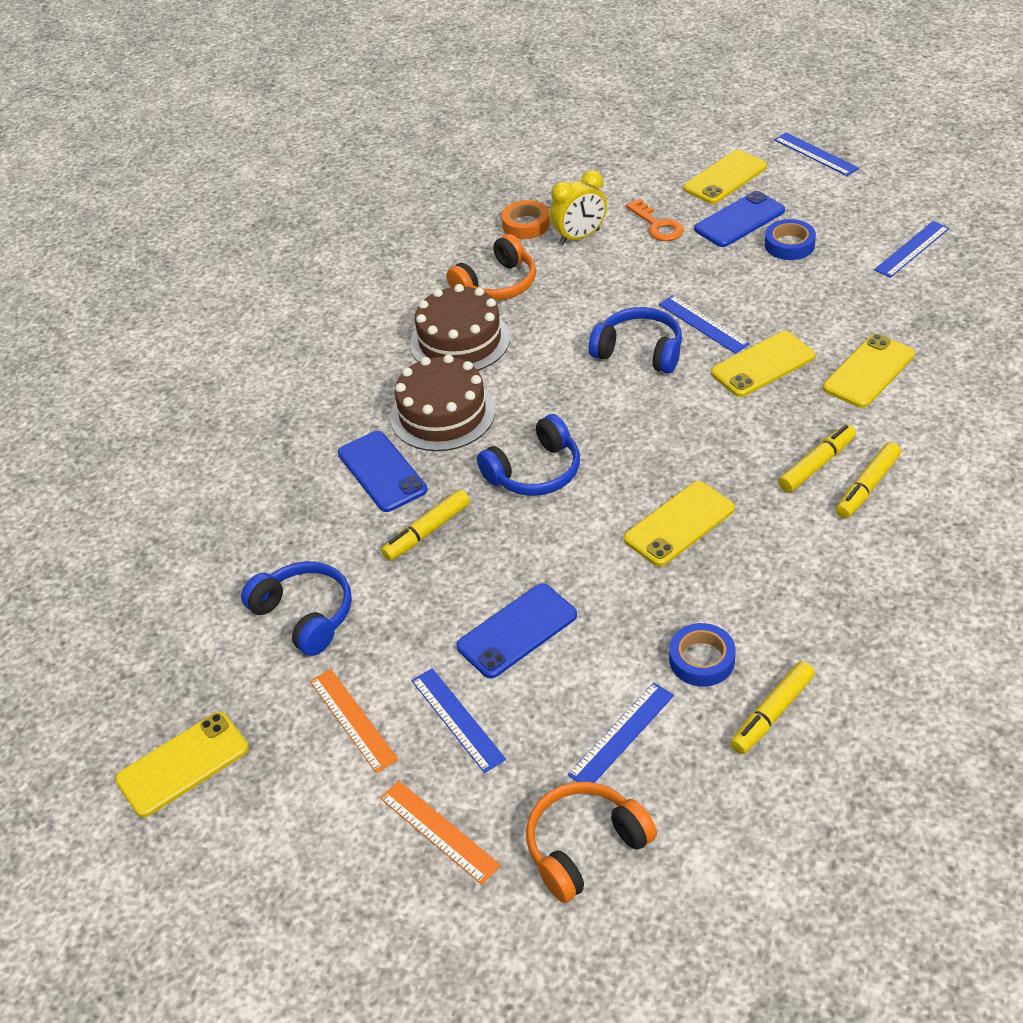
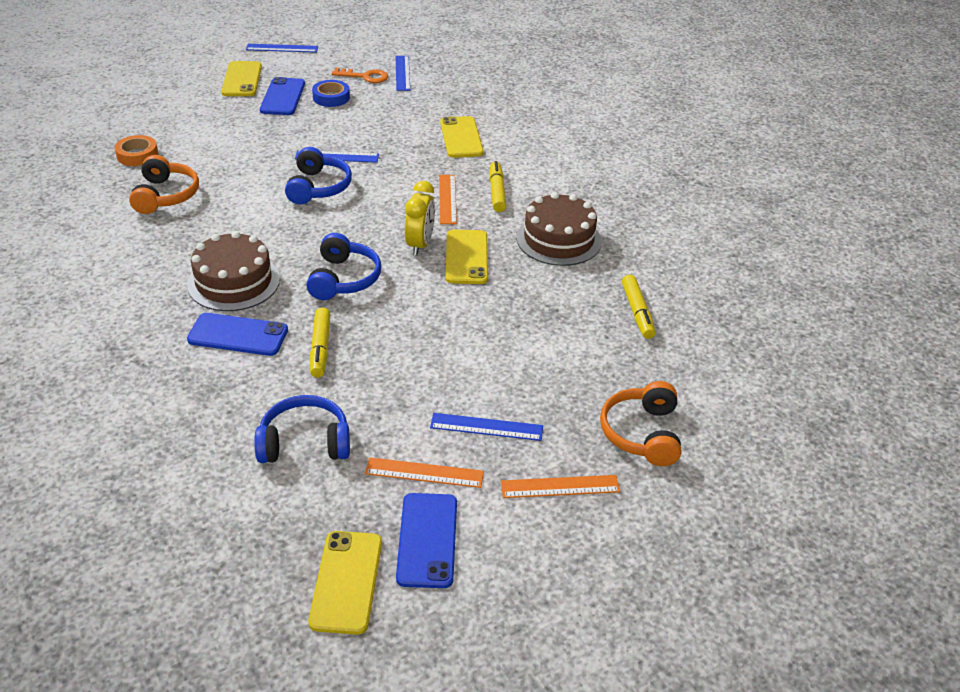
camera: 55 degrees left, 5 degrees down
(460, 341) = (185, 237): brown cake -> brown cake (558, 239)
(517, 631) = (454, 362): blue phone -> blue phone (427, 540)
(579, 237) = (187, 146): yellow clock -> yellow clock (420, 244)
(621, 734) = (583, 371): blue ruler -> none
(639, 351) = (318, 187): blue headphones -> blue headphones turned 120 degrees clockwise
(657, 225) = (233, 120): orange key -> orange key (365, 77)
(701, 660) = (570, 311): blue tape -> none
(751, 442) = (447, 199): none -> orange ruler
(763, 365) = (400, 160): yellow phone -> none
(867, 487) = (535, 189): yellow marker -> none

